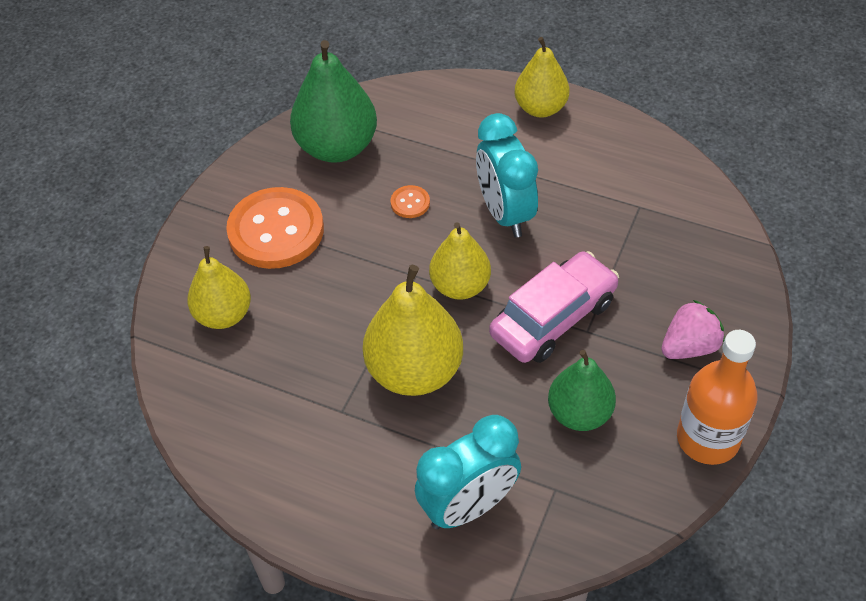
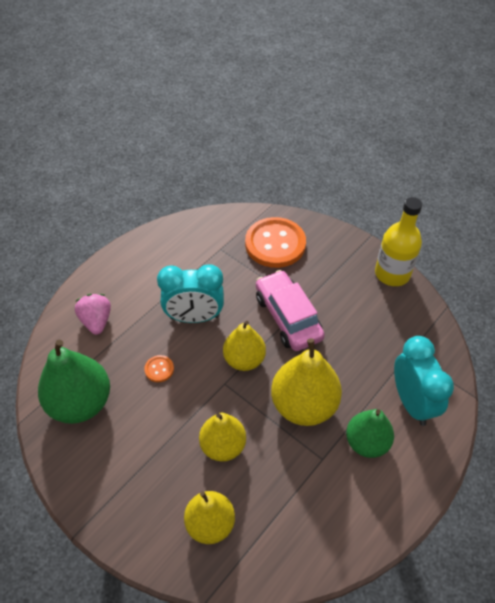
camera: 75 degrees left, 0 degrees up
(276, 230) = (143, 466): orange button -> orange button (275, 244)
(540, 108) = (113, 271): yellow pear -> yellow pear (223, 446)
(579, 413) = (360, 326): green pear -> green pear (366, 442)
(689, 347) = (330, 261): pink strawberry -> pink strawberry (96, 321)
(707, 439) = (392, 274): orange bottle -> yellow bottle

